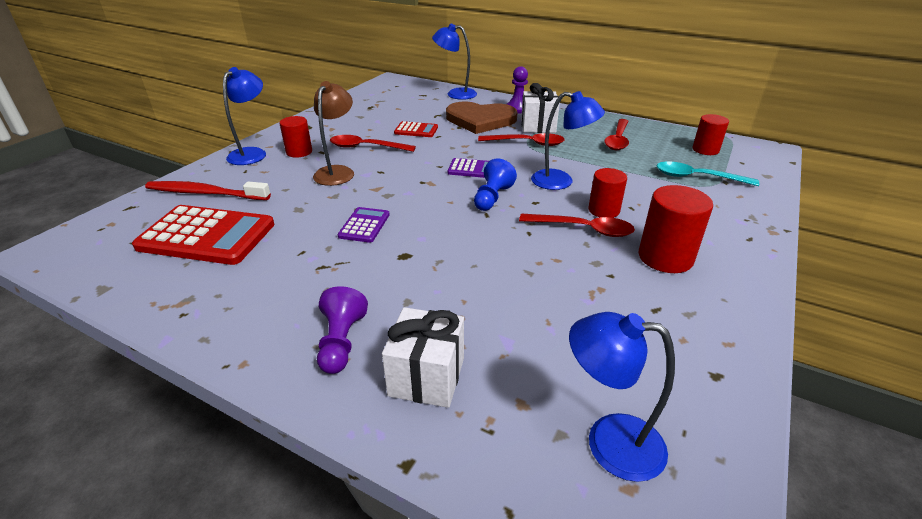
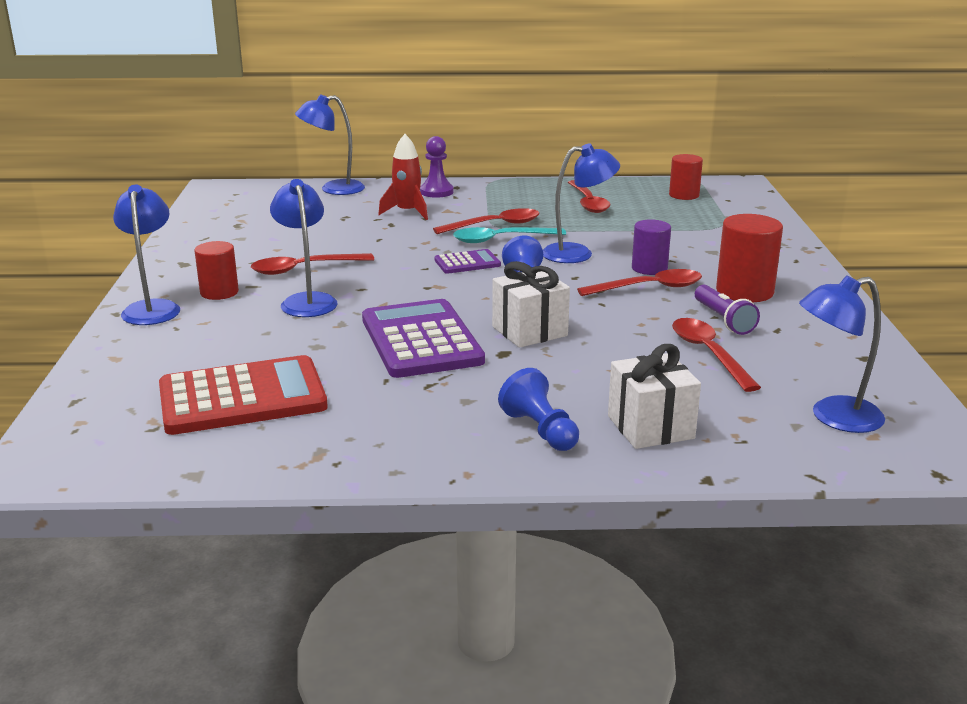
camera: 30 degrees left, 10 degrees down
(206, 193) = (163, 361): red toothbrush -> none
(337, 172) = (307, 301): brown lamp -> blue lamp
(341, 342) = (540, 430): purple pawn -> blue pawn
(364, 225) = (421, 340): purple calculator -> purple calculator, size x2.03
(416, 130) = (342, 238): red calculator -> none
(480, 120) = (407, 212): brown heart -> red rocket
(538, 126) = (485, 206): white gift -> white gift (529, 331)
(563, 314) = (708, 354): none -> red spoon
(603, 210) = (649, 268): red cylinder -> purple cylinder
(615, 281) = (723, 320): none -> purple flashlight
(697, 177) = (702, 221): turquoise spoon -> turquoise spoon (501, 239)

